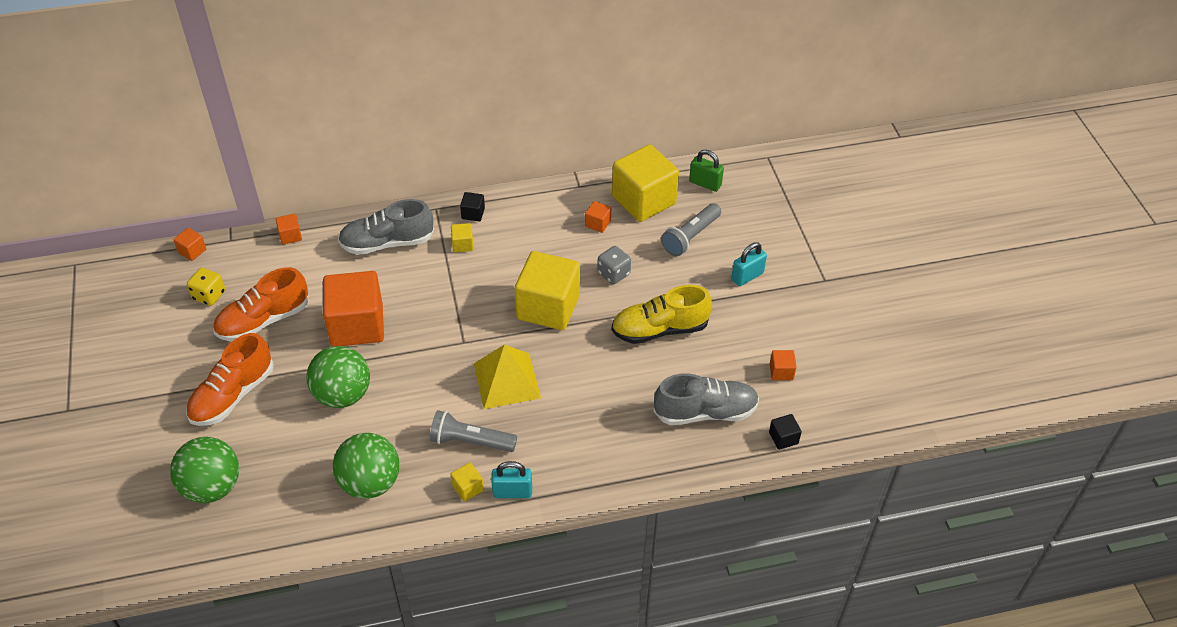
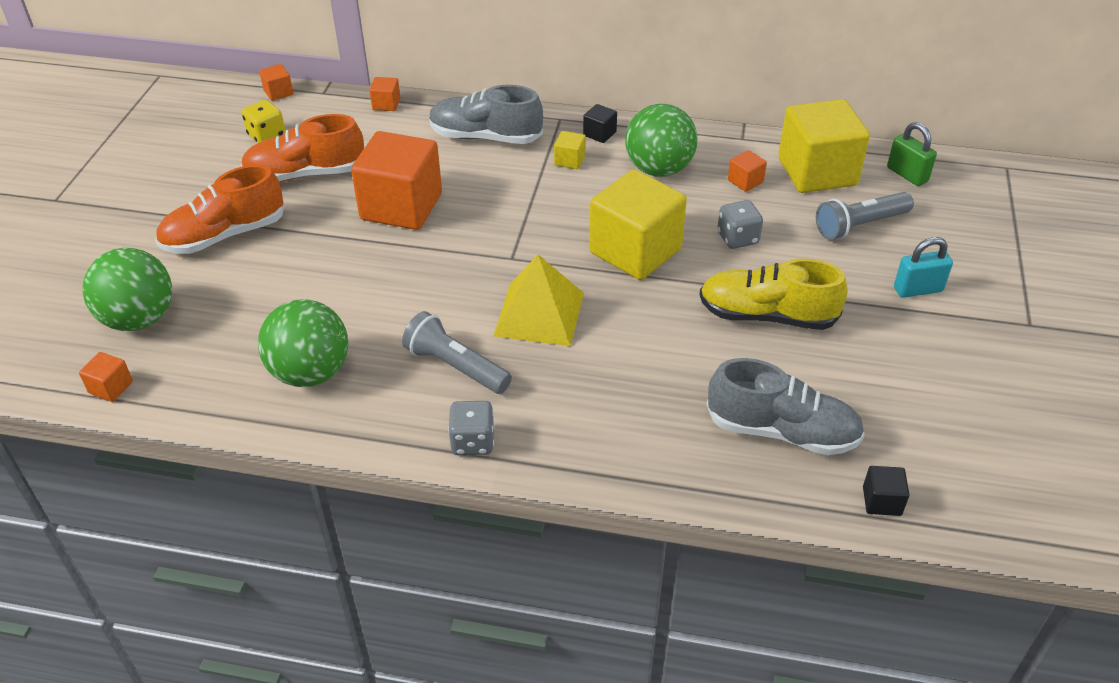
camera: 25 degrees right, 5 degrees down
(342, 395) = (340, 271): green ball -> green ball (659, 169)
(468, 488) = (420, 418): yellow cube -> none
(512, 492) = (472, 442): turquoise padlock -> grey dice
(781, 372) = (916, 416): orange cube -> orange cube (111, 387)

